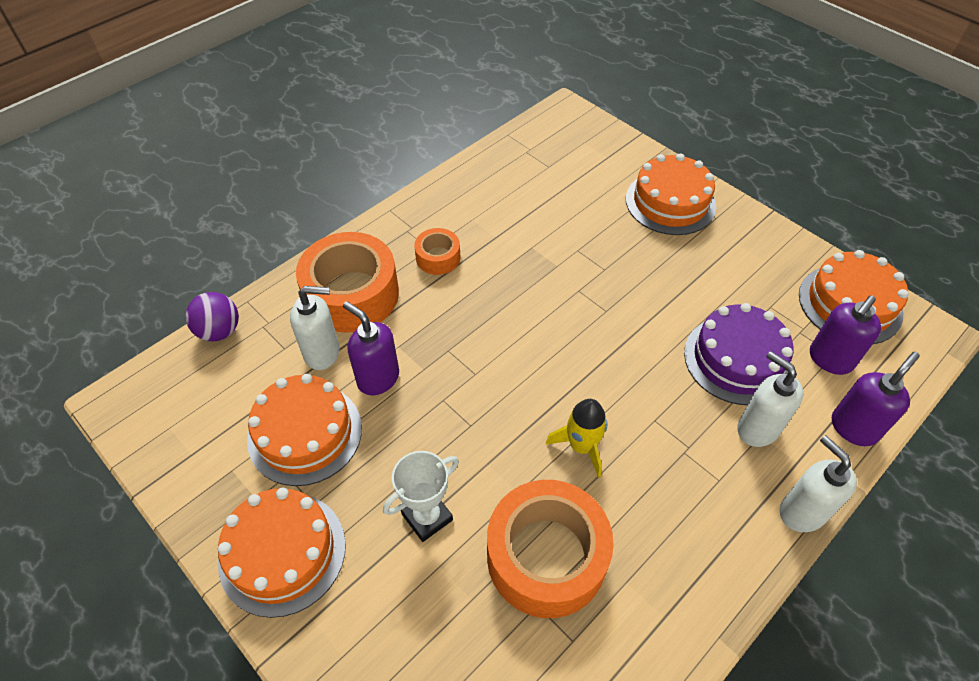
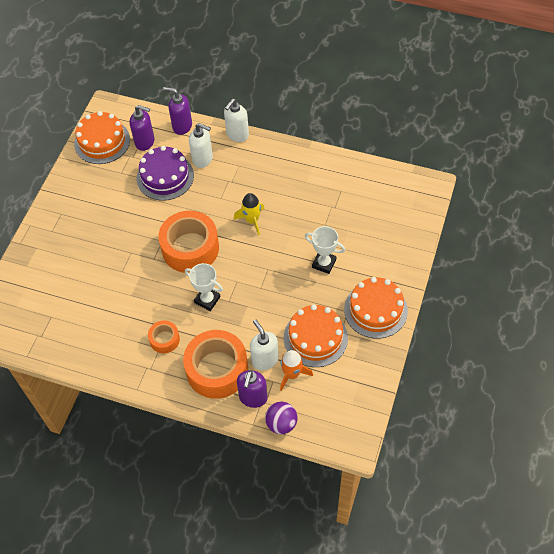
camera: 115 degrees left, 5 degrees up
(275, 375) = (292, 374): none -> orange rocket
(378, 378) = (265, 323): purple soap dispenser -> purple soap dispenser (253, 398)
(467, 325) = (207, 300): none -> white trophy
(546, 556) = (313, 212): orange tape -> orange tape (190, 248)
(670, 202) = (57, 240): orange cake -> none
(757, 428) = (203, 159): white soap dispenser -> white soap dispenser turned 90 degrees counterclockwise

